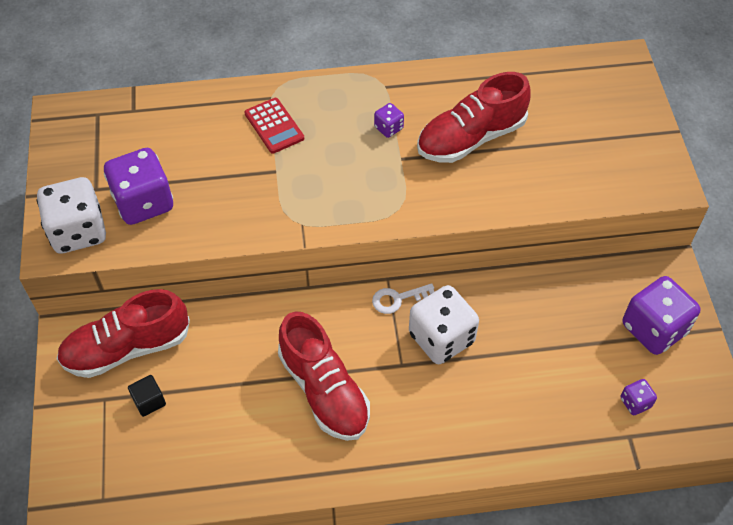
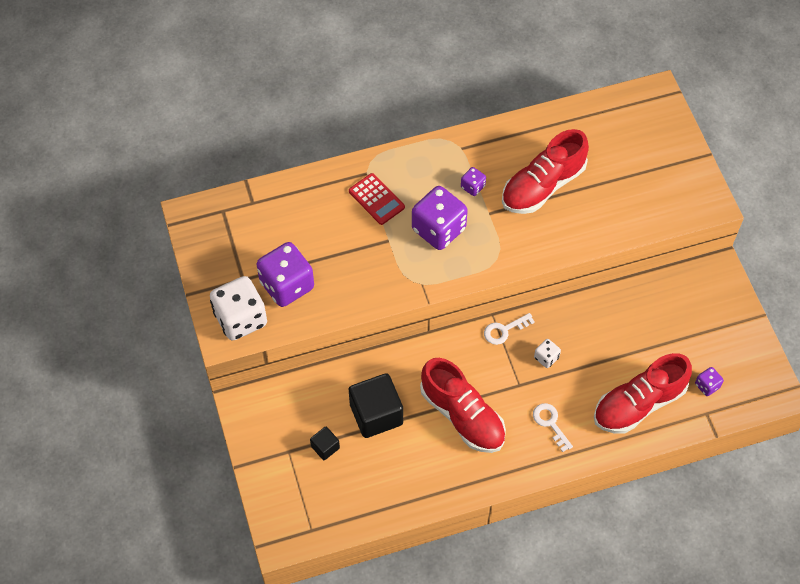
camera: 10 degrees left, 5 degrees up
(127, 348) = (294, 407): red shoe -> red shoe (639, 403)
(221, 372) = (376, 414): none -> black cube
(430, 417) = (550, 423): none -> white key
(441, 338) = (546, 358): white dice -> white dice, size x0.46
(654, 329) = (713, 323): purple dice -> purple dice (438, 229)

